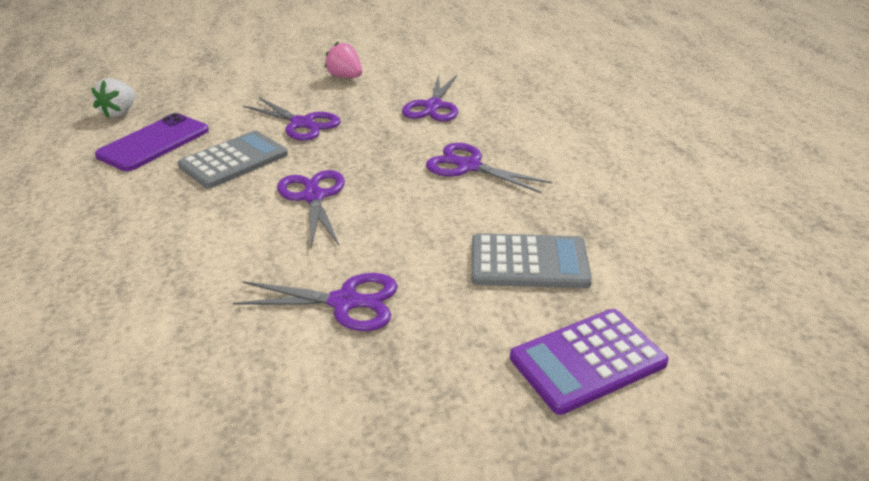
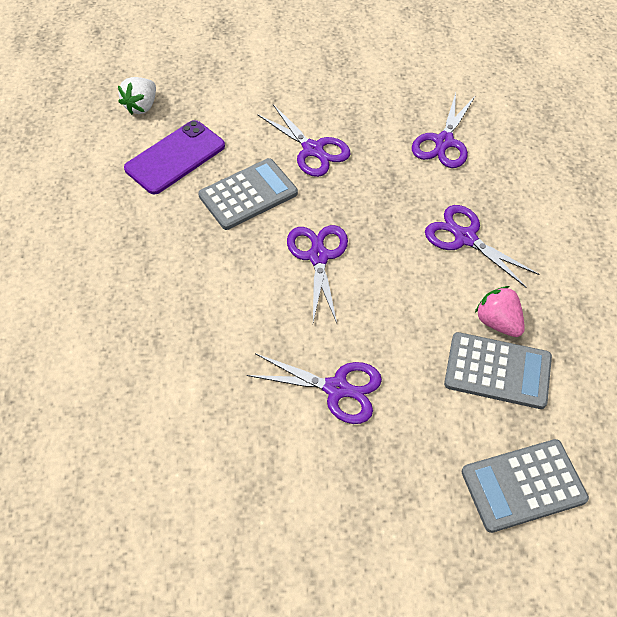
camera: 10 degrees right, 20 degrees up
(345, 77) = (360, 80): pink strawberry -> pink strawberry (497, 322)
(587, 360) = (523, 485): purple calculator -> grey calculator

